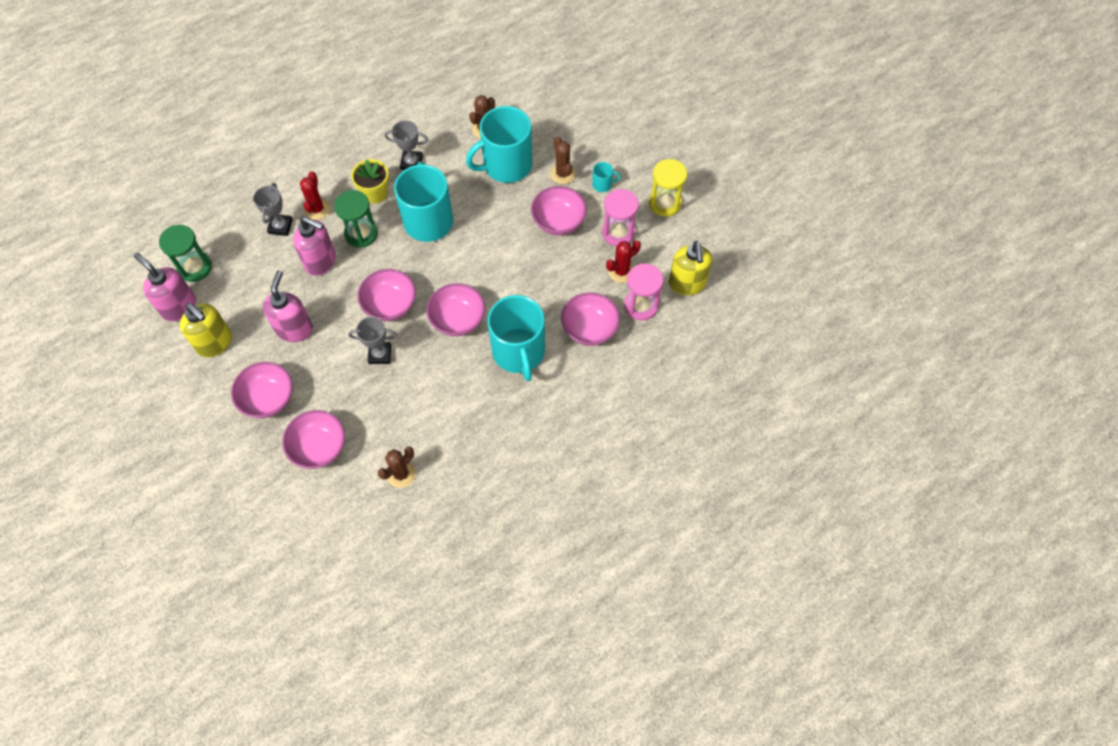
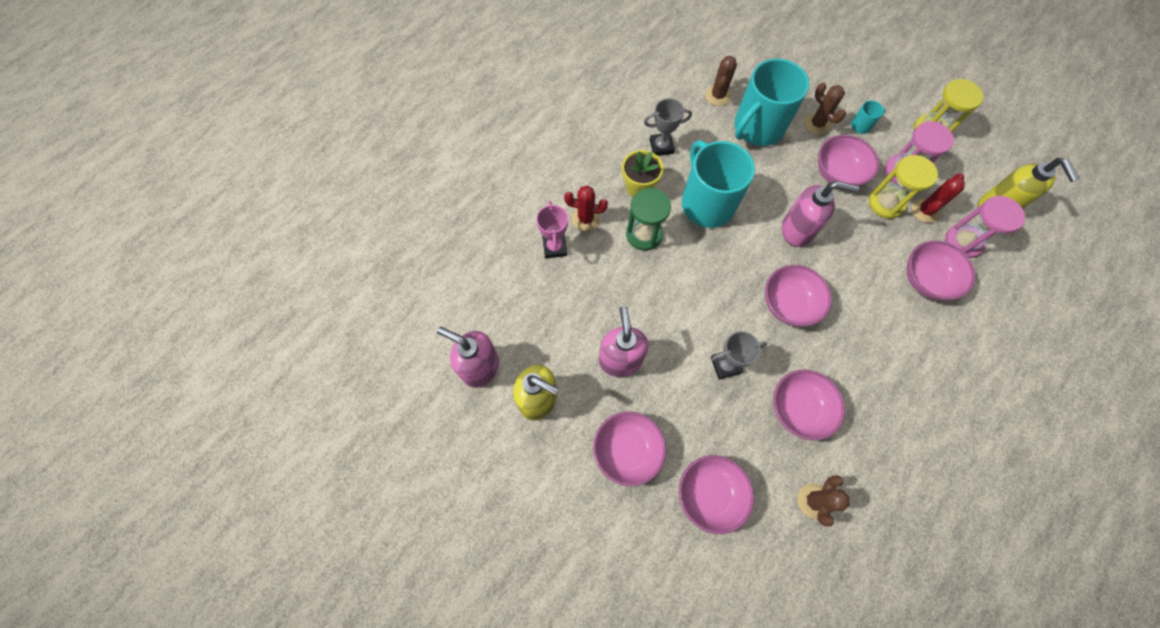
camera: 15 degrees left, 5 degrees up
(195, 267) = (480, 317): green hourglass -> none
(280, 226) = (554, 247): grey trophy -> pink trophy
(317, 209) = (585, 219): red cactus -> red cactus turned 75 degrees counterclockwise
(321, 261) = (615, 276): pink soap dispenser -> pink soap dispenser (797, 230)
(390, 305) = (710, 306): pink bowl -> pink bowl (798, 409)
(519, 352) = (868, 324): turquoise mug -> none
(588, 257) = (886, 203): none -> yellow hourglass

